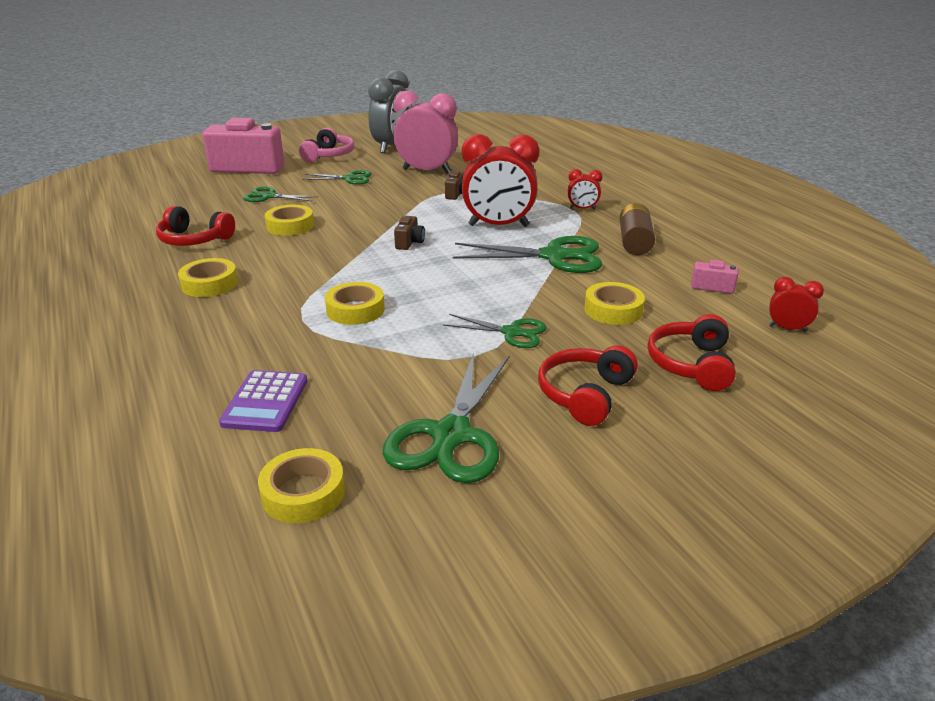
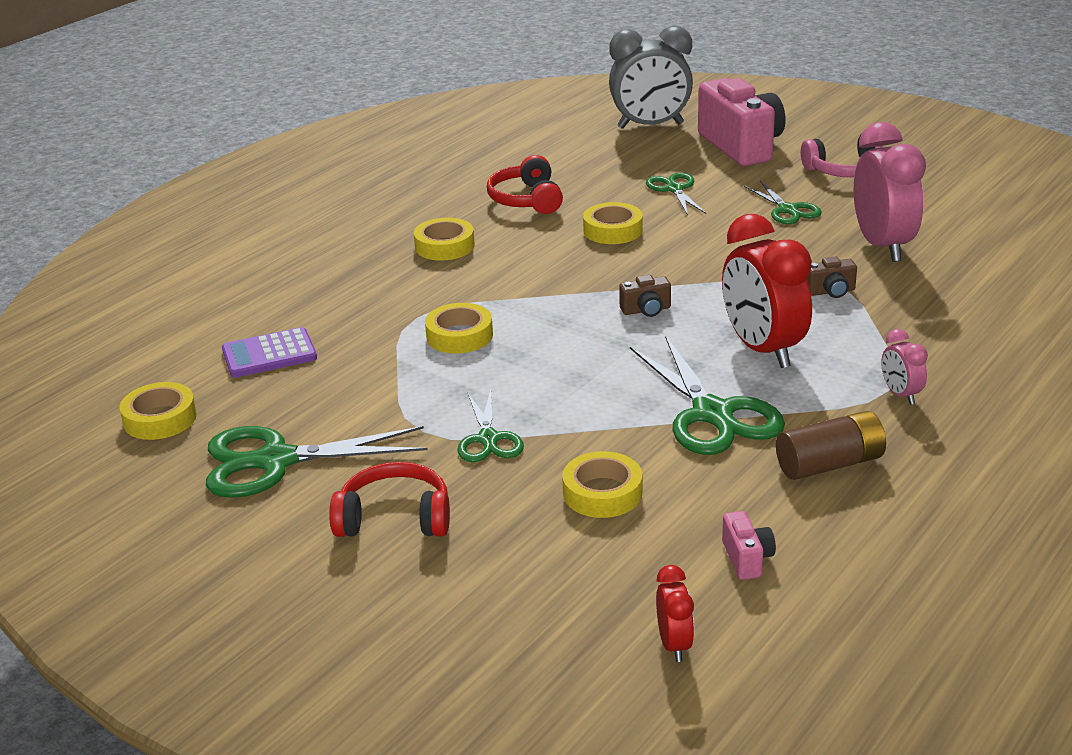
camera: 65 degrees right, 0 degrees up
(392, 147) = (936, 195): grey clock -> grey clock (650, 126)
(582, 209) = (900, 394): red clock -> pink clock
(691, 364) = (513, 578): red headphones -> none

